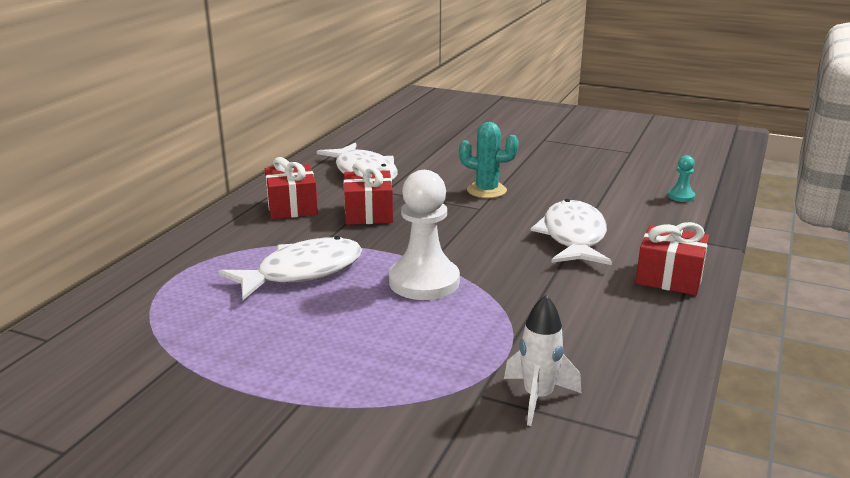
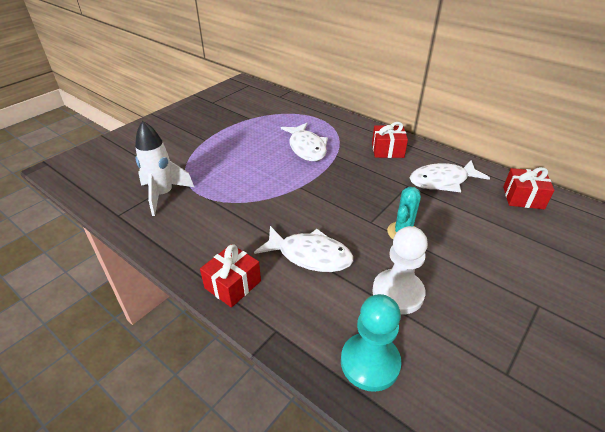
camera: 105 degrees right, 15 degrees up
(368, 213) = (372, 175): red gift -> red gift (523, 198)
(424, 282) = (279, 181): white pawn -> white pawn (398, 293)
(538, 397) = (163, 195): white rocket -> white rocket, size x1.55
(681, 196) = (370, 362): turquoise pawn -> turquoise pawn, size x2.21

